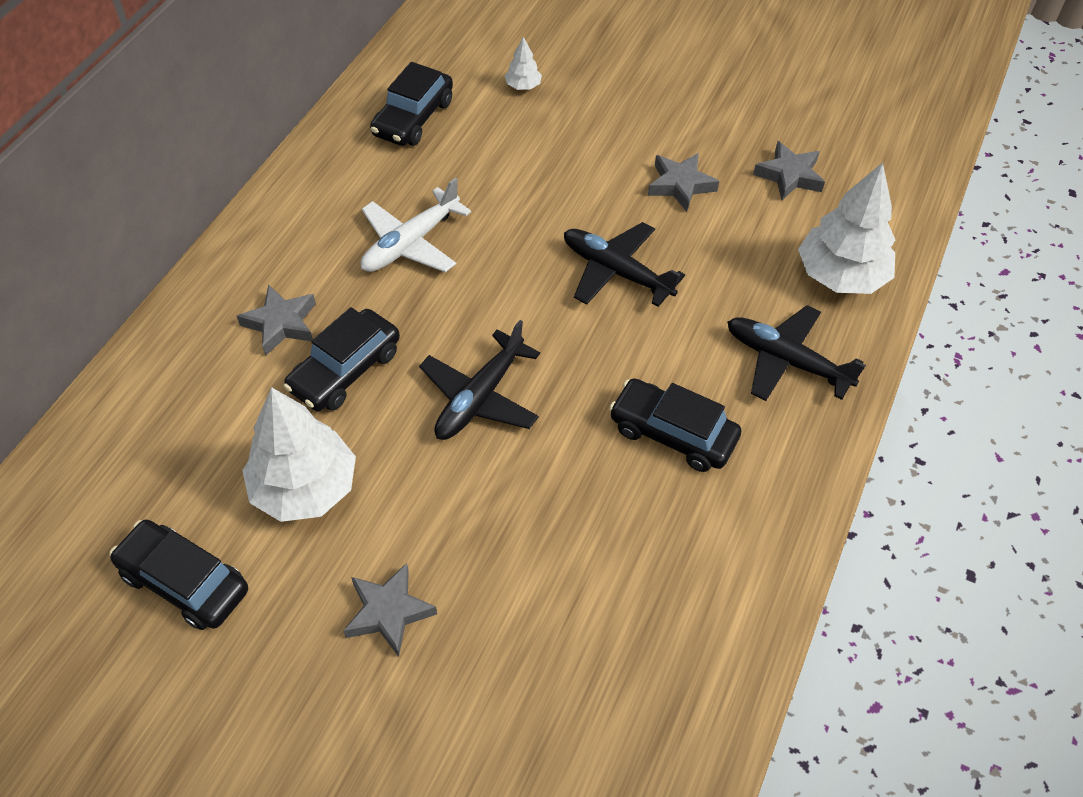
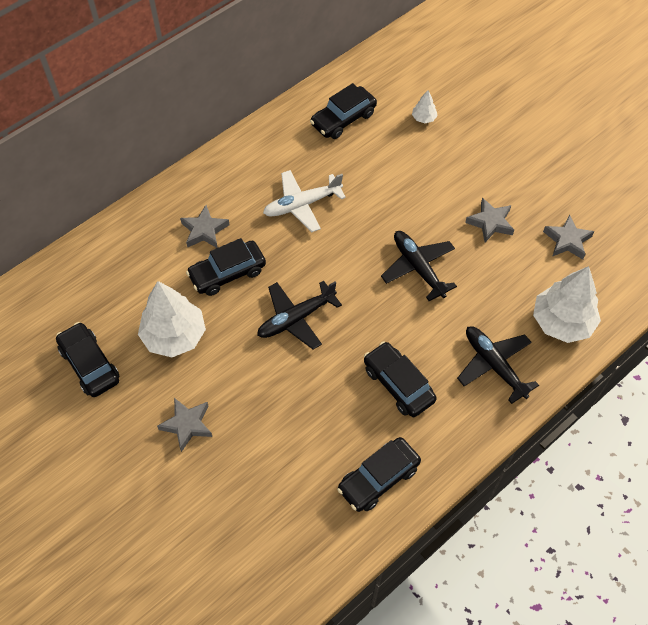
camera: 25 degrees right, 5 degrees up
(715, 574) = (378, 478): none -> black car

